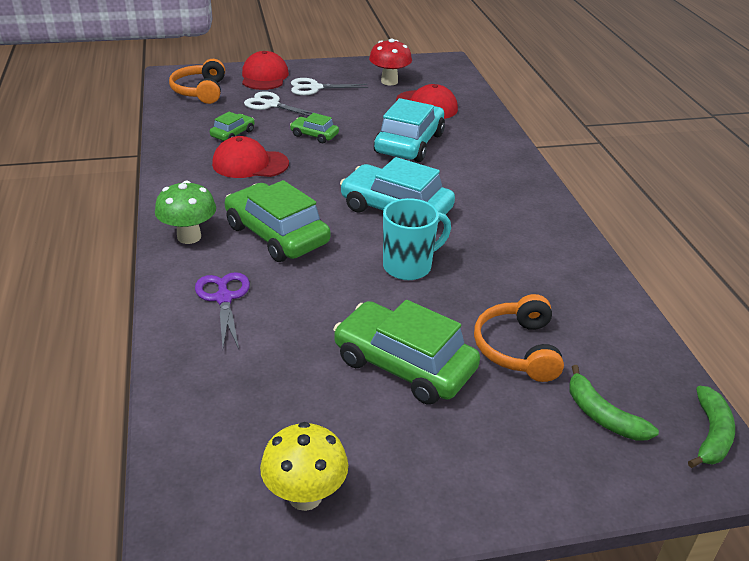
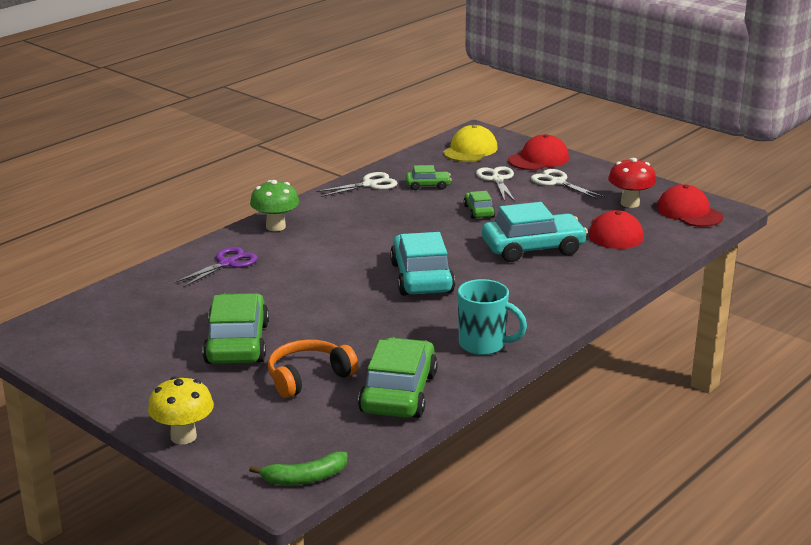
camera: 55 degrees right, 10 degrees down
(185, 156) = (369, 185): none -> white scissors
(200, 91) = (470, 150): orange headphones -> yellow cap
(250, 164) = (396, 207): red cap -> red cap (689, 212)
(276, 235) = (321, 251): green car -> green car (398, 393)
(305, 496) = (85, 354): yellow mushroom -> yellow mushroom (183, 436)
(409, 266) = (352, 308): turquoise mug -> turquoise mug (483, 345)
(602, 415) = (273, 429): green banana -> none

